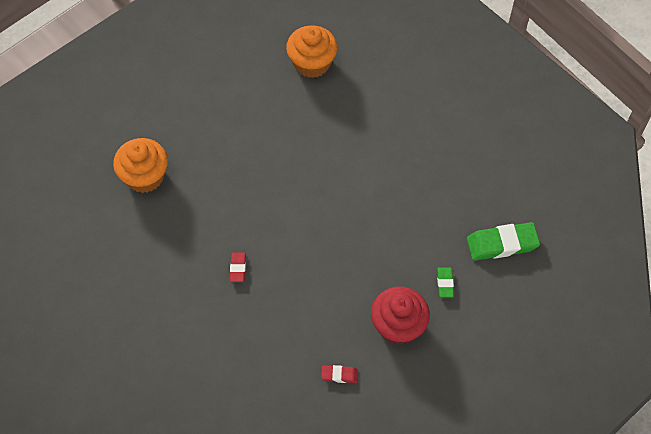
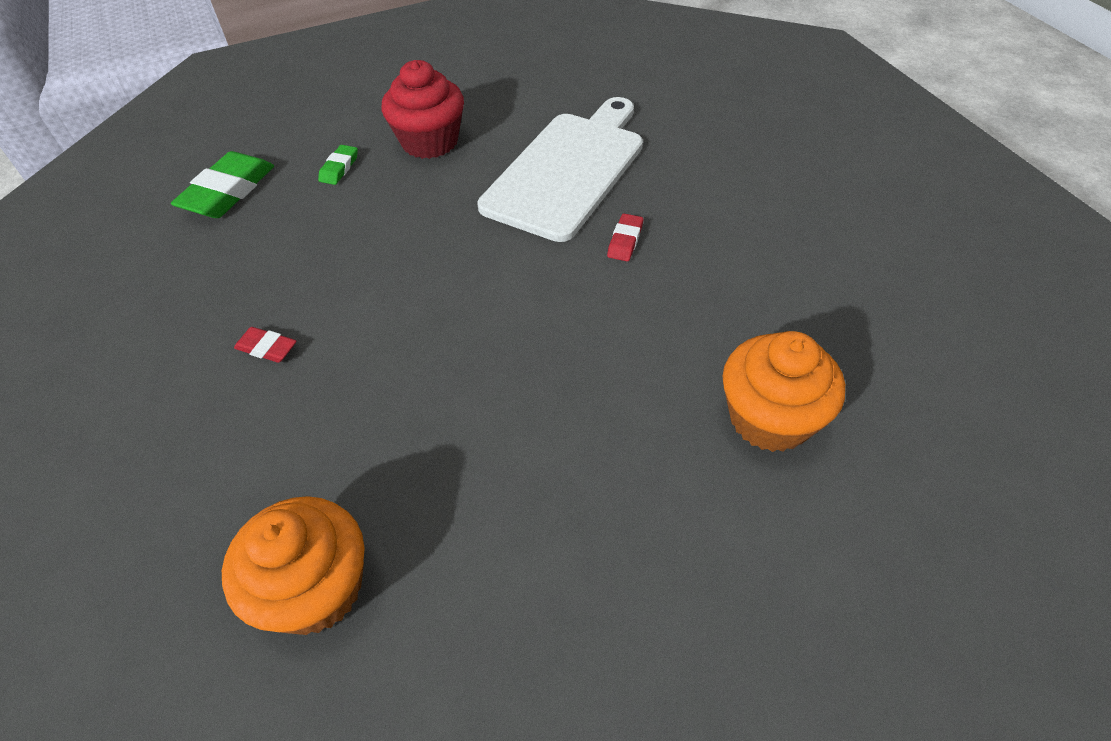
camera: 160 degrees left, 10 degrees down
(292, 321) = (567, 170): none -> white cutting board
(339, 375) = (529, 115): red eraser -> red eraser (267, 348)
(502, 244) = (228, 191): green eraser -> green eraser turned 75 degrees counterclockwise

